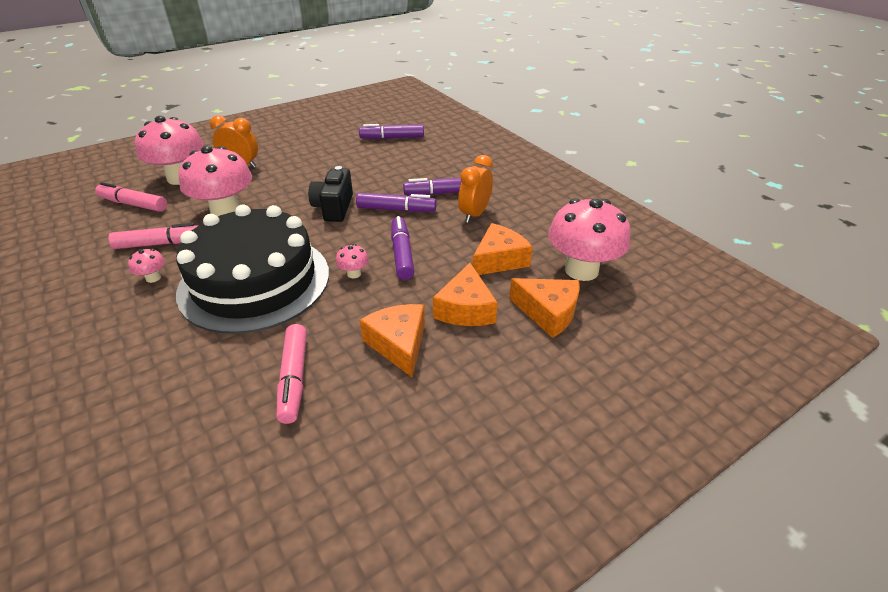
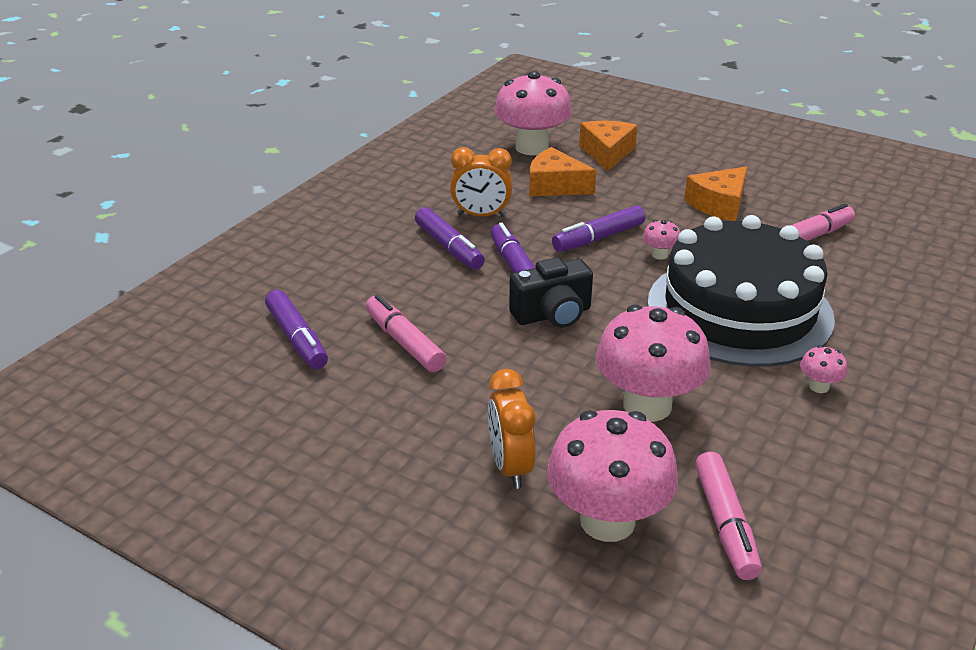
camera: 115 degrees left, 5 degrees down
(161, 244) = (766, 423): pink marker -> pink marker (404, 342)
(465, 309) = (643, 186): orange cheese -> none

